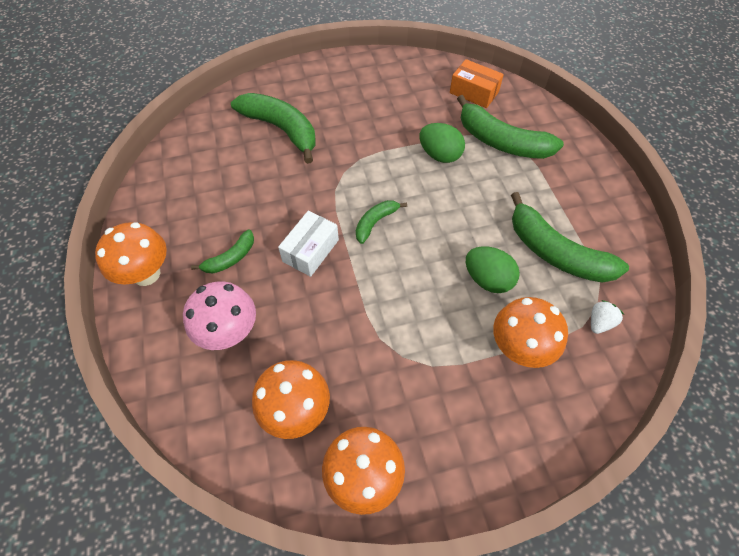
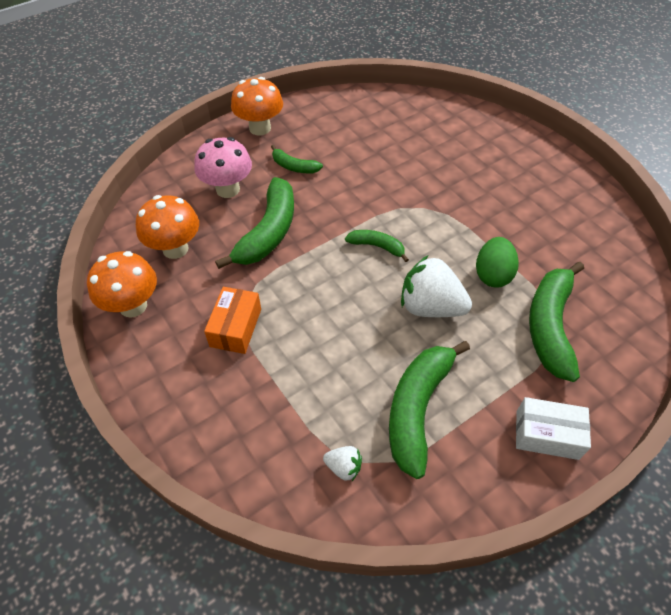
camera: 70 degrees right, 5 degrees down
(281, 129) = (447, 151): green banana -> green banana (268, 232)
(310, 250) = (324, 212): white box -> white box (547, 435)
(458, 208) = (430, 306): none -> white strawberry
(474, 92) = (610, 283): orange box -> orange box (235, 327)
(487, 279) = (353, 351): green egg -> none
(519, 348) = (284, 394): orange mushroom -> none

